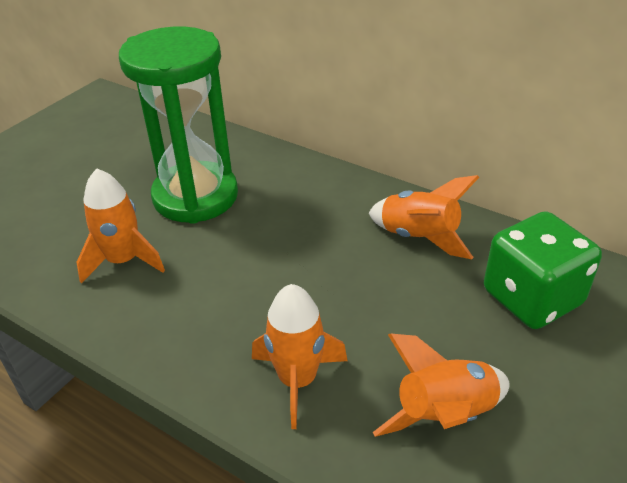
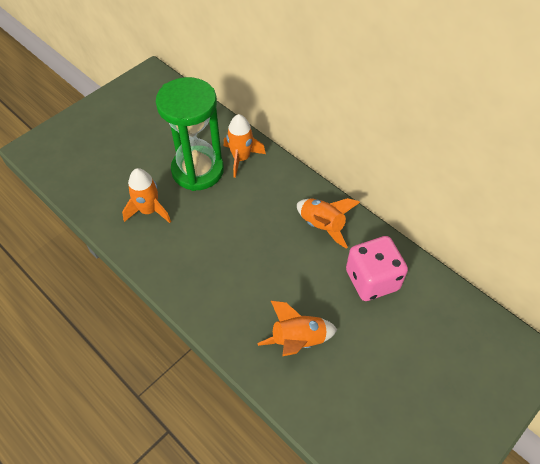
camera: 10 degrees right, 15 degrees up
(297, 380) = (228, 305): orange rocket -> orange rocket (241, 158)
(532, 298) = (372, 280): green dice -> pink dice

